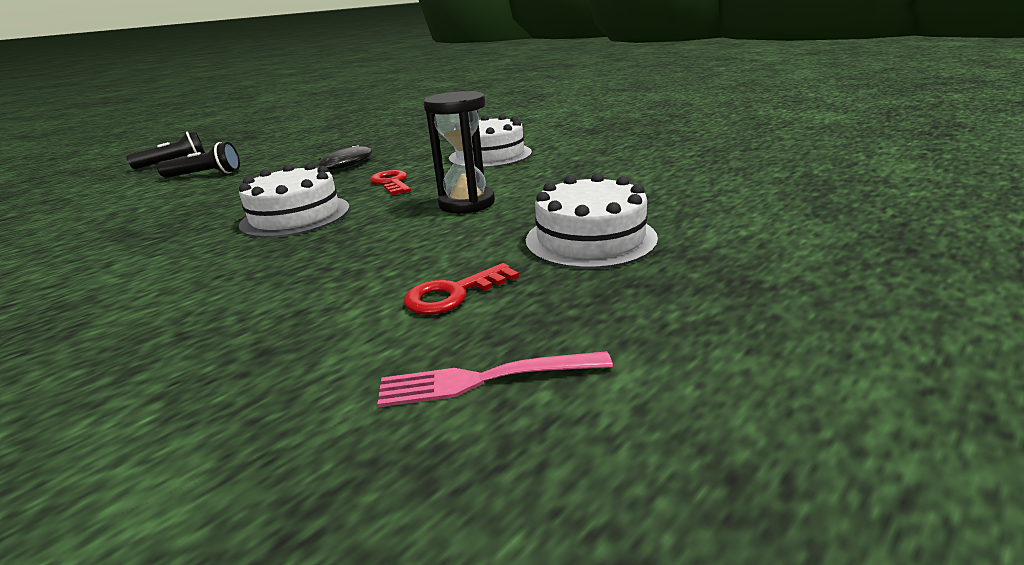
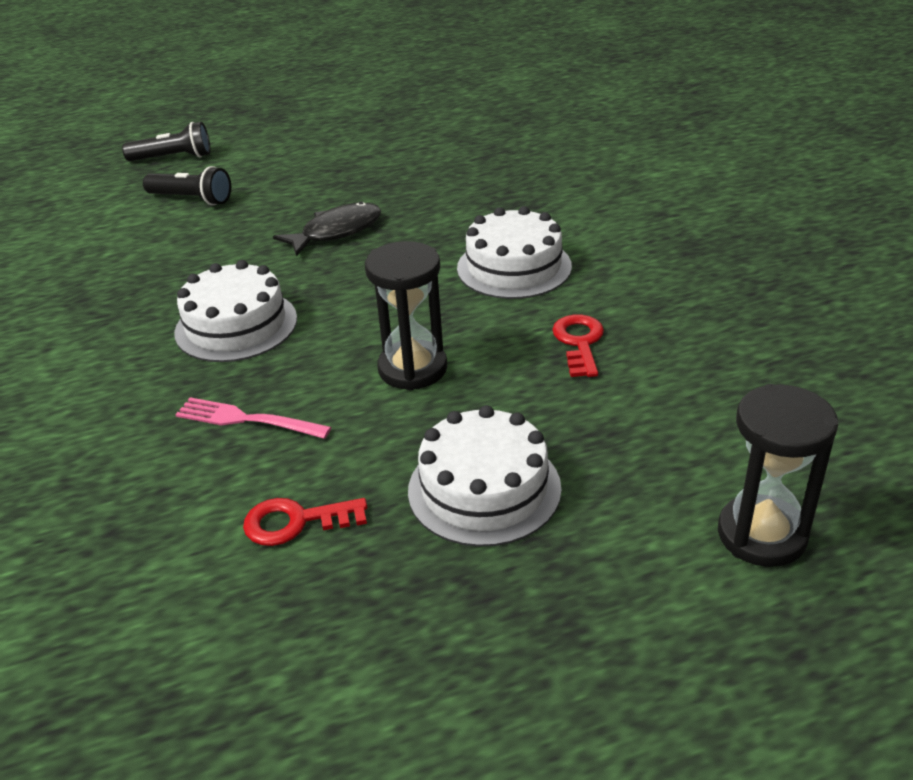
camera: 25 degrees right, 10 degrees up
(391, 183) = (365, 291): red key -> red key (579, 342)
(484, 379) = (246, 642): pink fork -> pink fork (246, 419)
(801, 210) = (761, 535): none -> black hourglass

